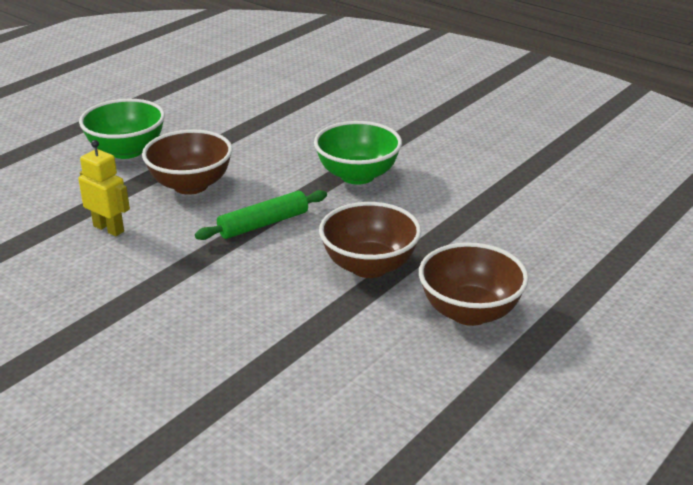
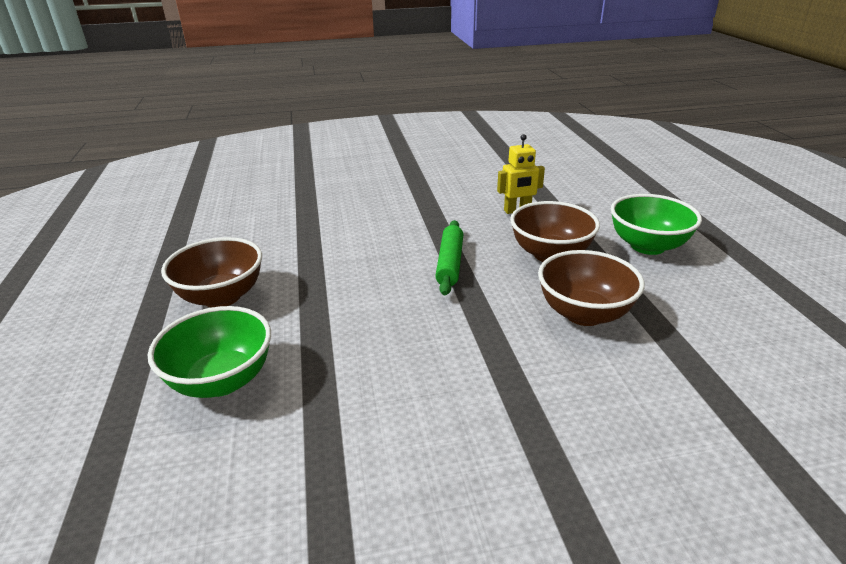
camera: 130 degrees right, 0 degrees up
(357, 175) = (472, 343): green bowl -> green bowl (222, 380)
(369, 266) = (333, 282): brown bowl -> brown bowl (584, 313)

